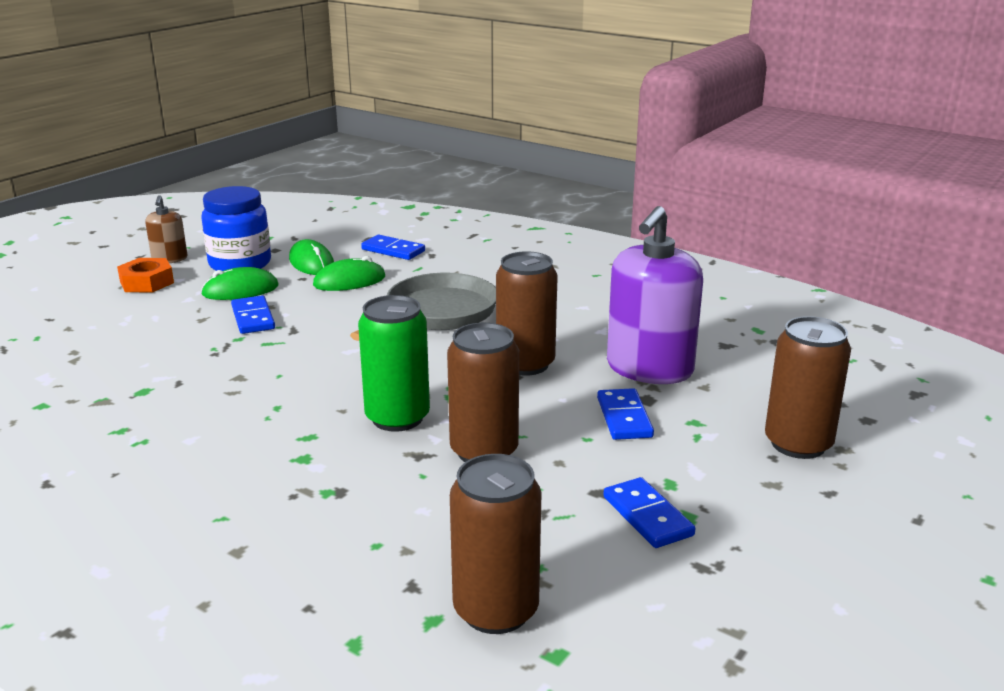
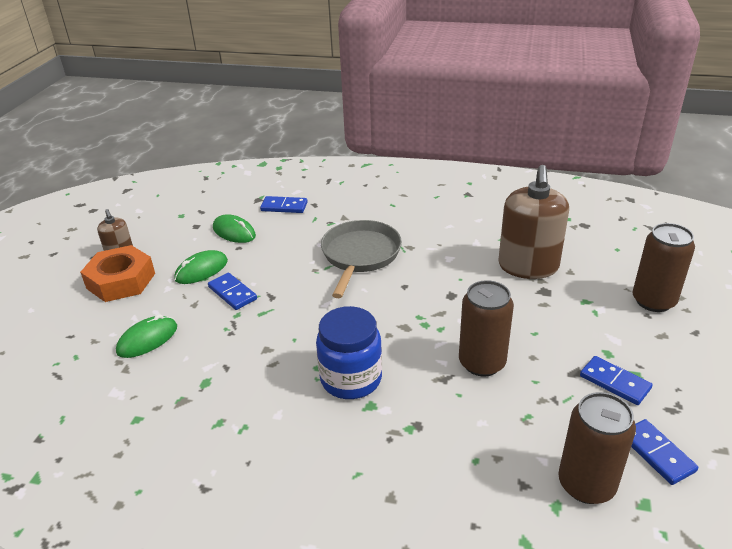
camera: 20 degrees left, 10 degrees up
(147, 282) = (121, 281): orange nut -> orange nut, size x1.54
(240, 264) = (180, 245): blue jar -> blue jar (351, 379)
(349, 281) = (275, 242): green mouse -> green mouse (147, 339)
(397, 418) = (405, 352): green can -> none
(525, 364) = (451, 283): brown can -> none
(624, 417) = (543, 310): blue domino -> blue domino (656, 453)
(649, 368) = (528, 266): purple soap dispenser -> brown soap dispenser

